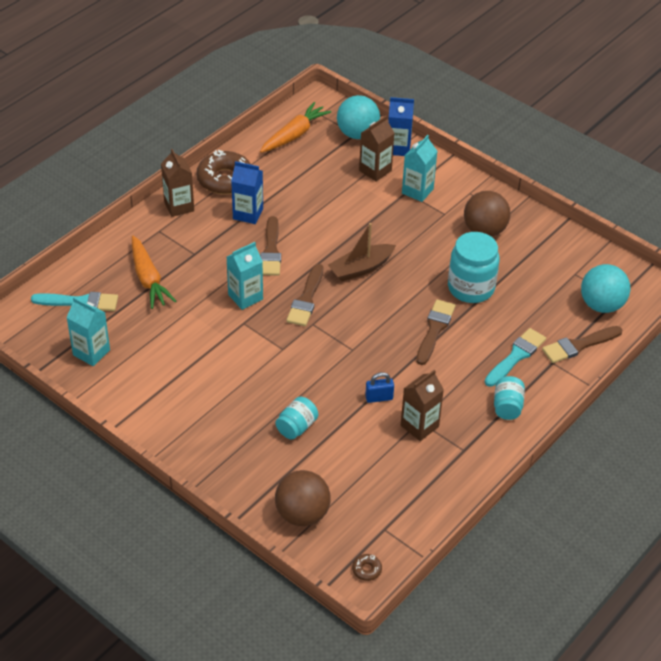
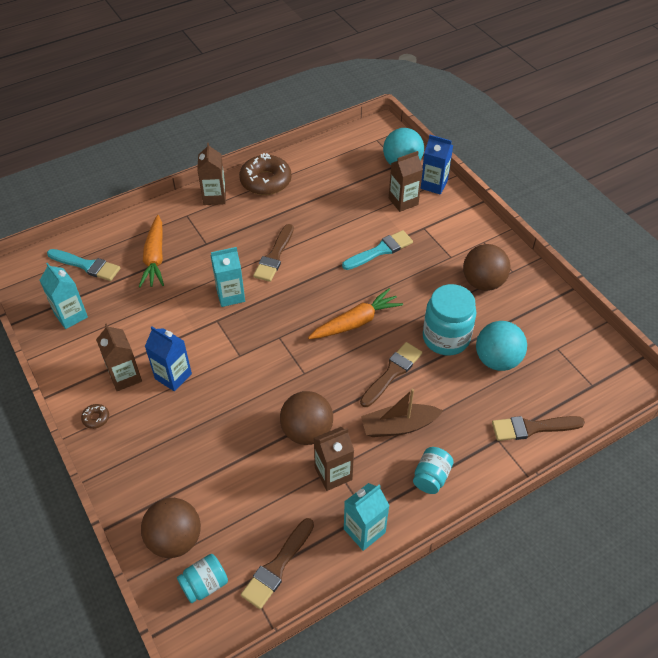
camera: 20 degrees right, 5 degrees up
(179, 394) = (125, 377): none -> brown carton
(248, 214) = (270, 217): blue carton -> blue carton (173, 376)
(294, 135) = (345, 153): orange carrot -> orange carrot (356, 322)
(296, 427) = (214, 441): turquoise jar -> turquoise jar (204, 584)
(306, 299) = (284, 311): brown brush -> brown brush (277, 566)
(361, 268) = (348, 293): brown boat -> brown boat (398, 426)
(366, 570) = (208, 625): brown donut -> brown donut (96, 418)
(379, 398) = (307, 431): blue padlock -> brown ball
(417, 191) = (434, 229): turquoise carton -> turquoise carton (364, 531)
(516, 356) = (462, 423): turquoise brush -> turquoise brush (380, 250)
(601, 305) = (572, 389): turquoise ball -> turquoise ball (497, 360)

